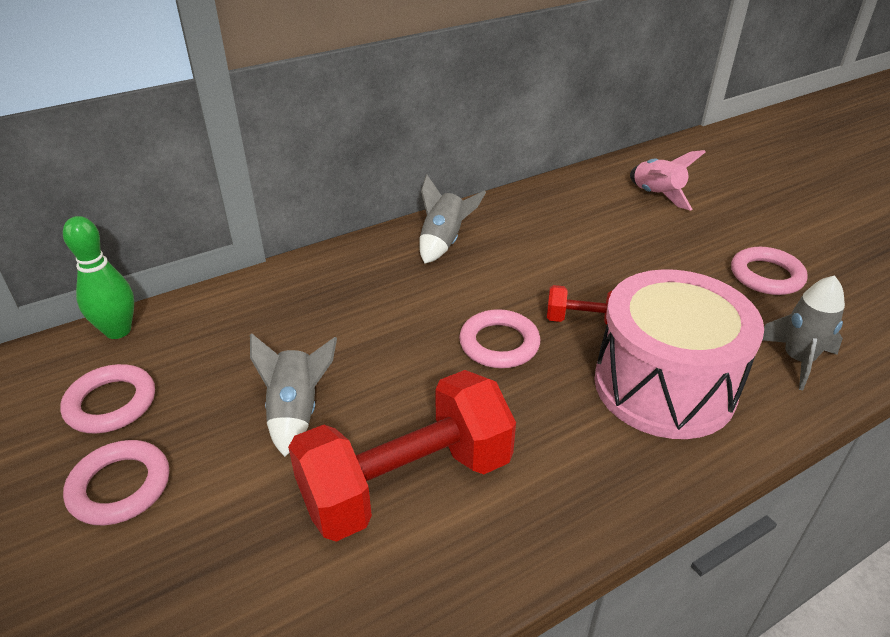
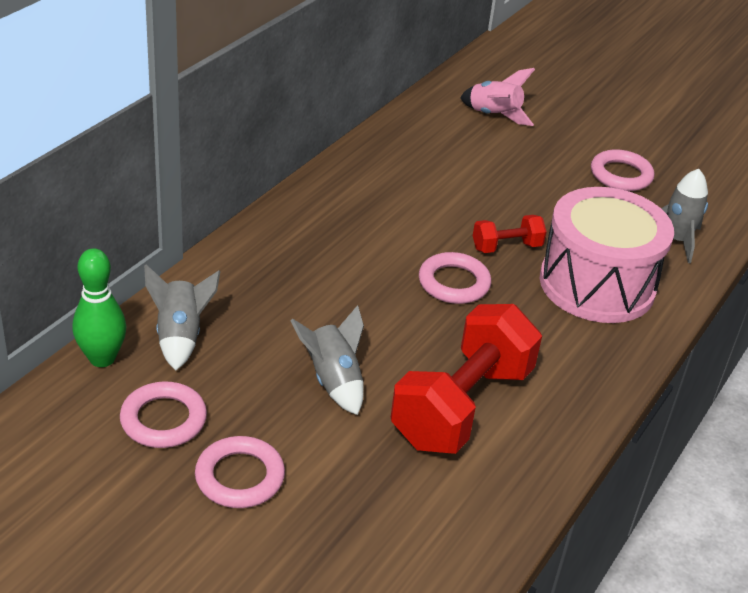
camera: 30 degrees left, 0 degrees up
(443, 242) = (339, 202): grey rocket -> grey rocket (180, 336)

